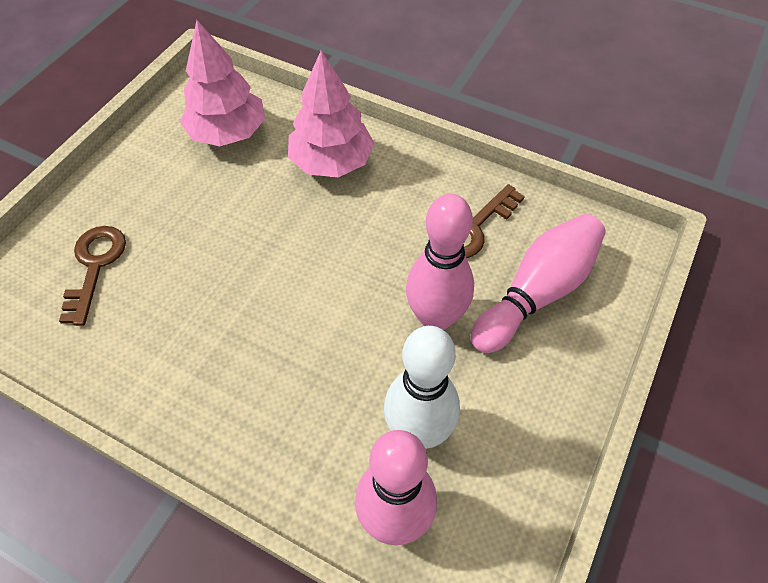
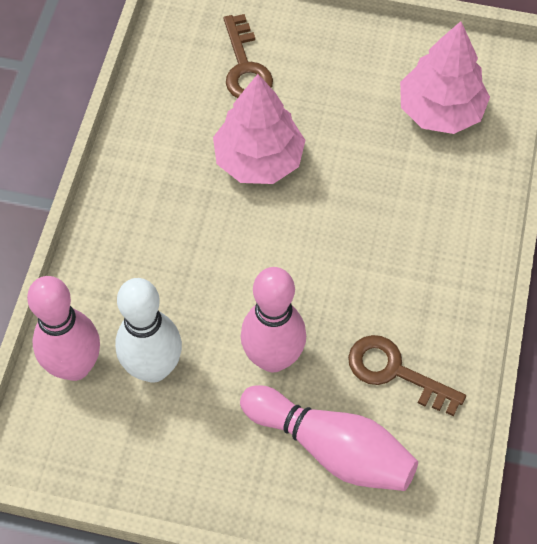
camera: 75 degrees right, 5 degrees up
(95, 266) = (245, 67): brown key -> brown key turned 90 degrees clockwise
(332, 162) = (437, 216): pink tree -> pink tree (259, 160)

